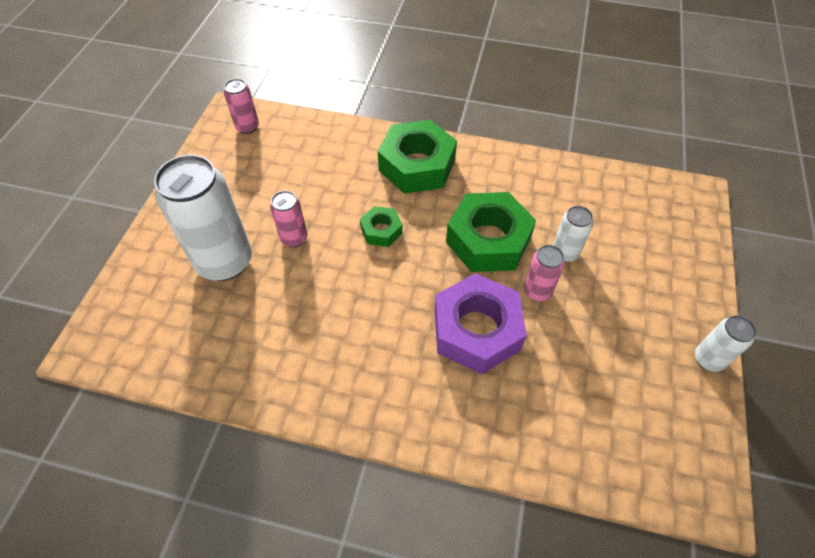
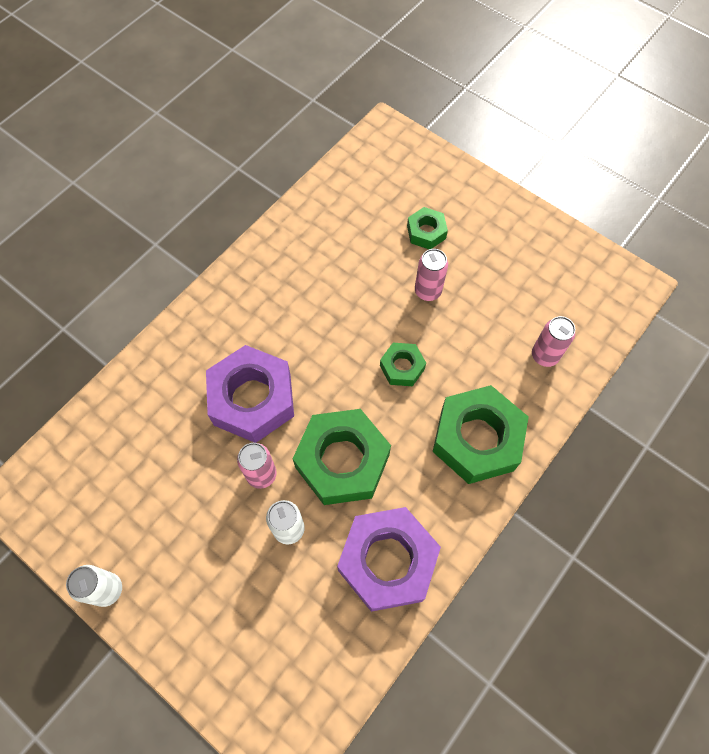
camera: 115 degrees right, 10 degrees up
(225, 262) = (426, 232): white can -> green nut
(247, 127) = (603, 294): pink can -> pink can (544, 355)
(542, 186) = (387, 561): none -> purple nut

